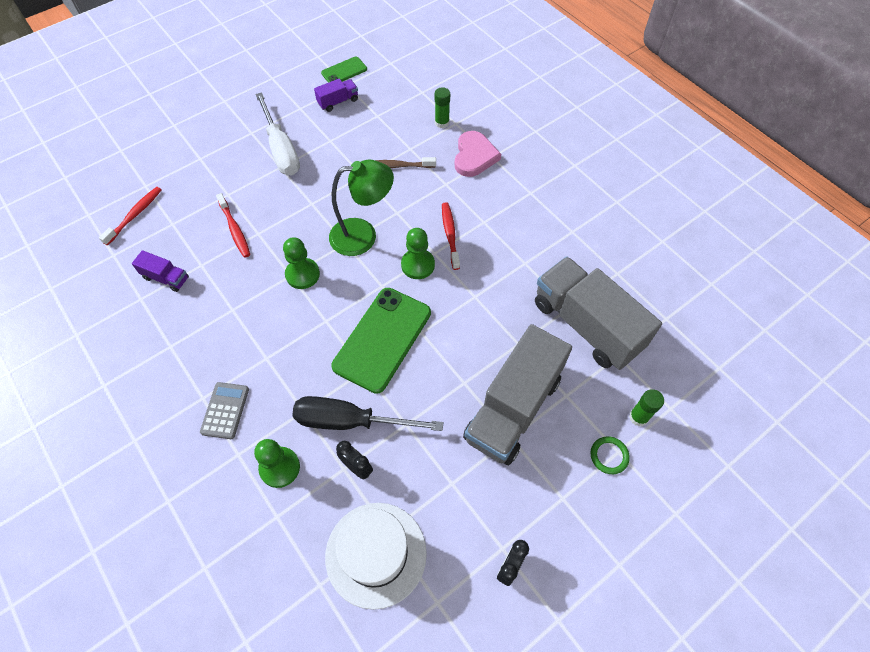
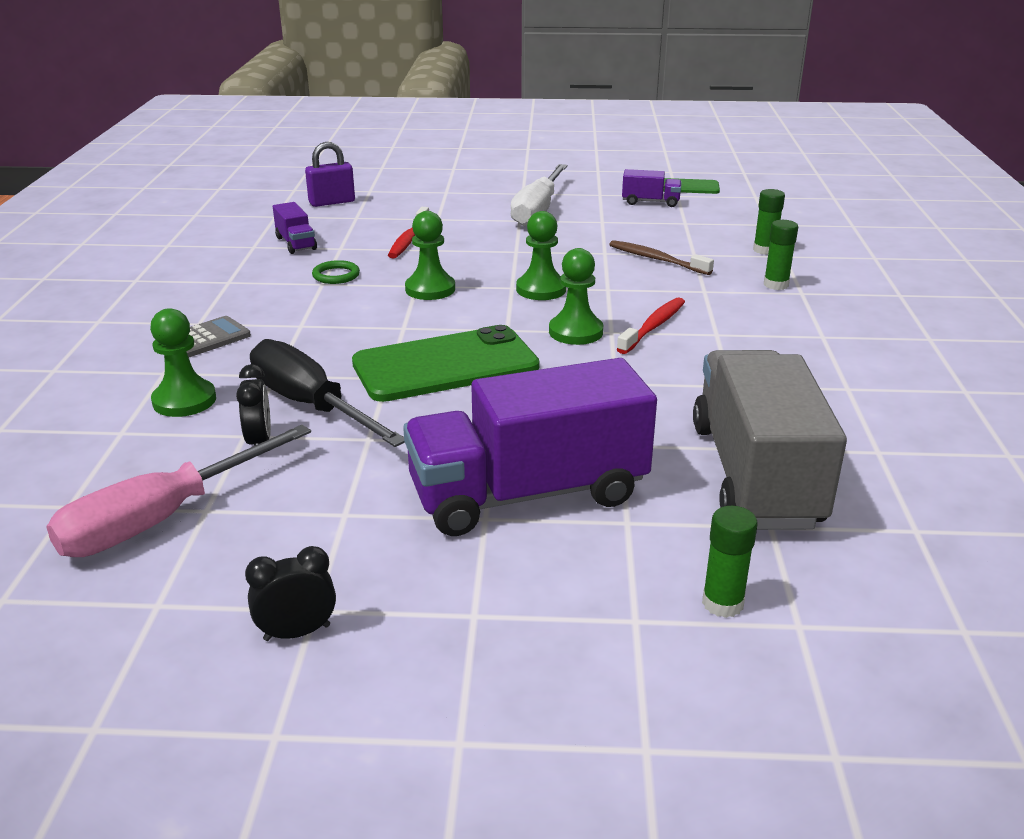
camera: 40 degrees right, 30 degrees down
(135, 215) = (332, 202): red toothbrush -> purple padlock
(363, 235) = (541, 289): green lamp -> green pawn
(376, 554) = (163, 518): white hat -> pink screwdriver
(474, 156) = (776, 285): pink heart -> green glue stick
(513, 408) = (528, 494): grey truck -> purple truck
(609, 456) = (612, 615): green ring -> green ring (336, 275)

